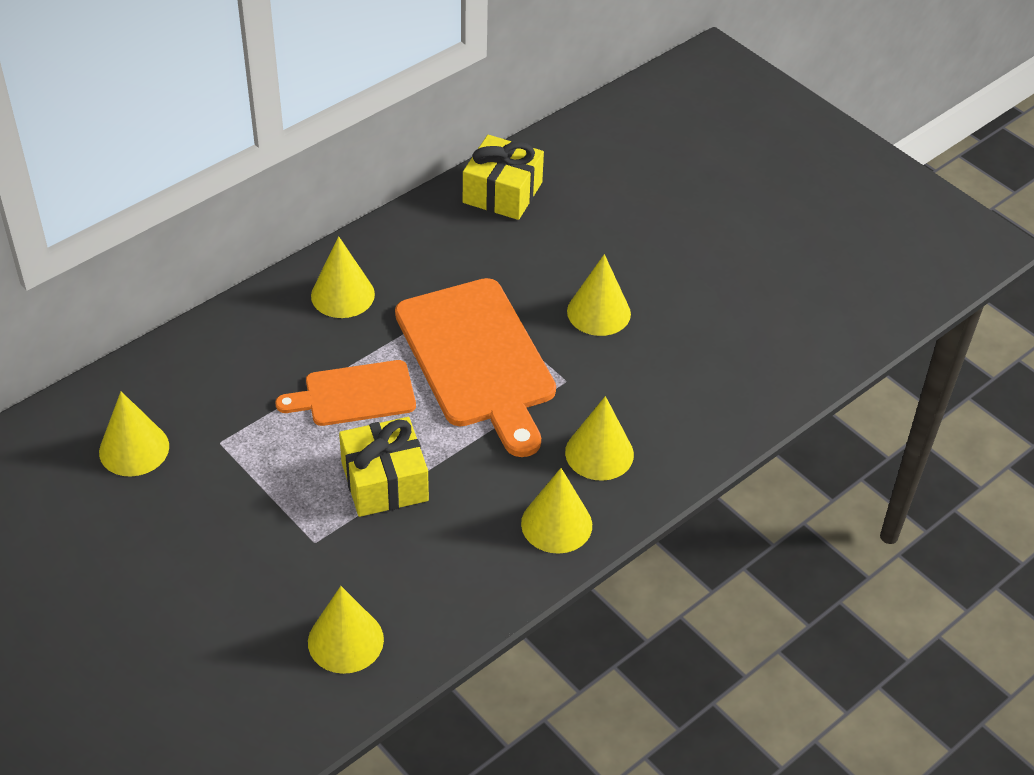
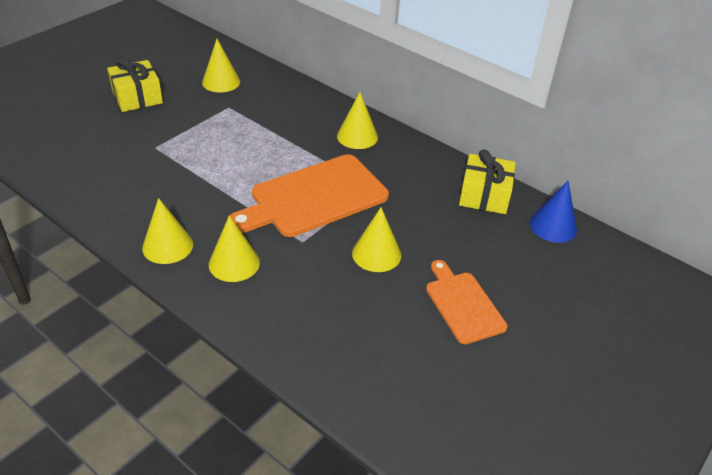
camera: 80 degrees right, 5 degrees down
(345, 640) = (81, 166): yellow cone -> none
(354, 394) = (272, 149): orange cutting board -> orange cutting board (463, 304)
(384, 481) = (202, 168): yellow gift -> yellow gift (137, 97)
(569, 148) = (553, 226): none -> blue cone

